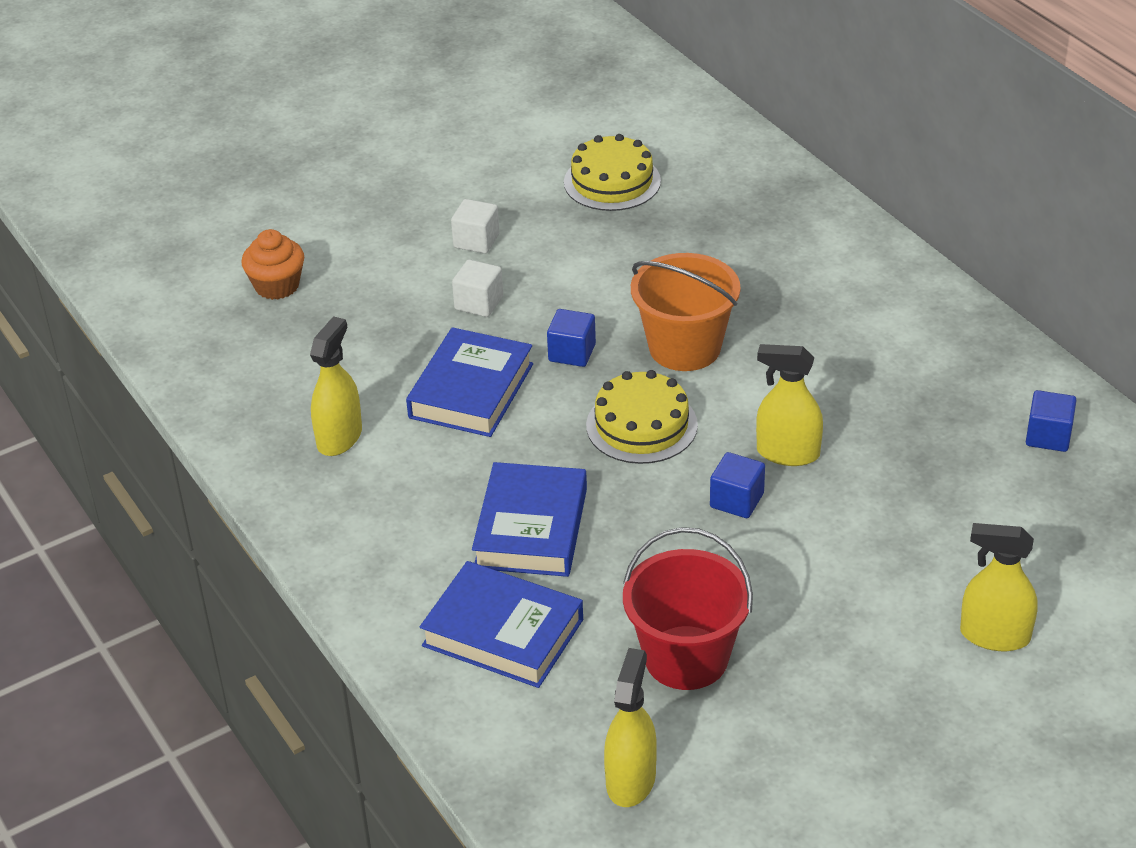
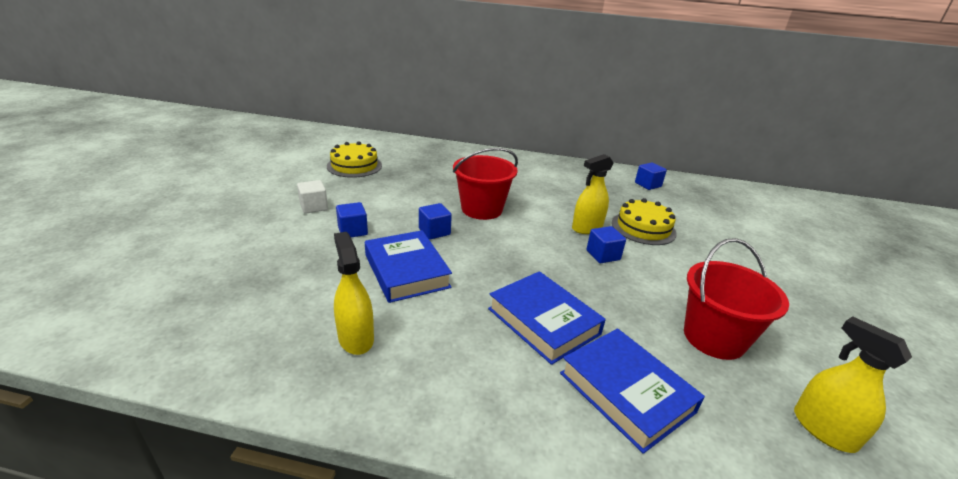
camera: 50 degrees left, 10 degrees down
(277, 286) = (197, 273): orange cupcake -> none
(479, 303) = (353, 231): white cube -> blue cube
(503, 633) = (626, 392): blue book -> blue book turned 75 degrees clockwise
(641, 425) = (514, 246): yellow cake -> yellow cake (643, 228)
(685, 348) = (482, 209): orange bucket -> red bucket
(994, 635) = (765, 253): yellow spray bottle -> none

